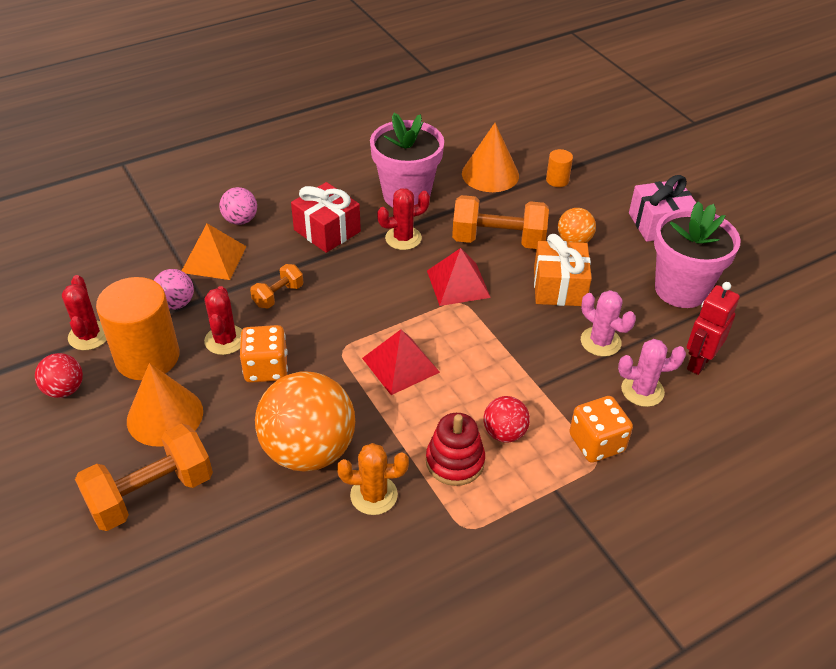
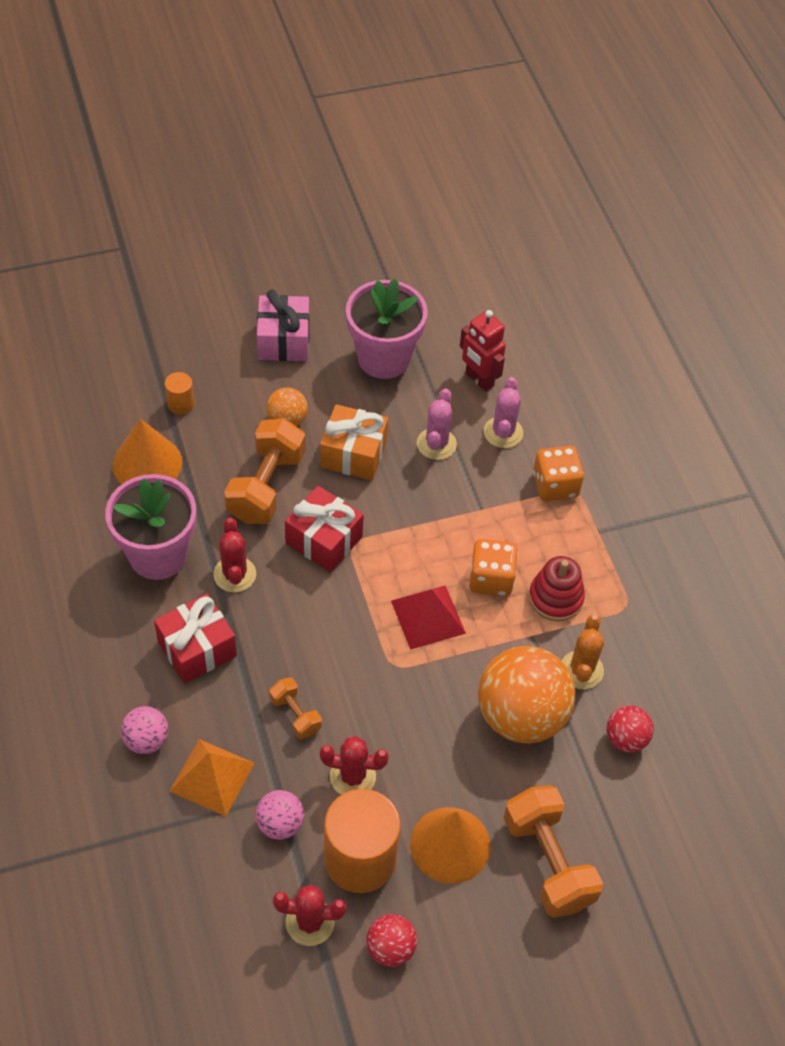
camera: 80 degrees left, 10 degrees up
(266, 368) = (404, 740): orange dice -> orange dice (491, 579)
(458, 284) = (324, 540): red pyramid -> red gift
(504, 433) = (530, 551): red ball -> red ball (626, 739)
(600, 342) = (436, 444): pink cactus -> pink cactus turned 45 degrees counterclockwise

